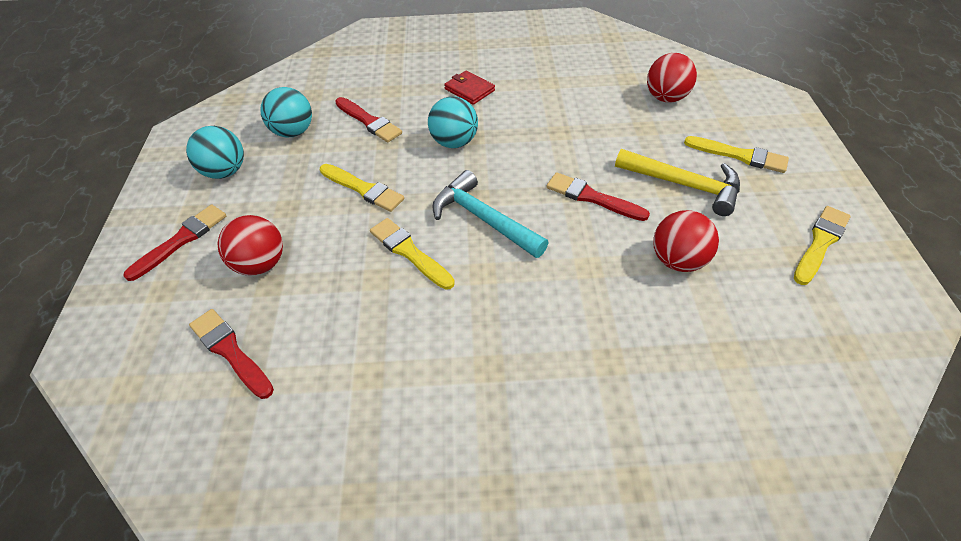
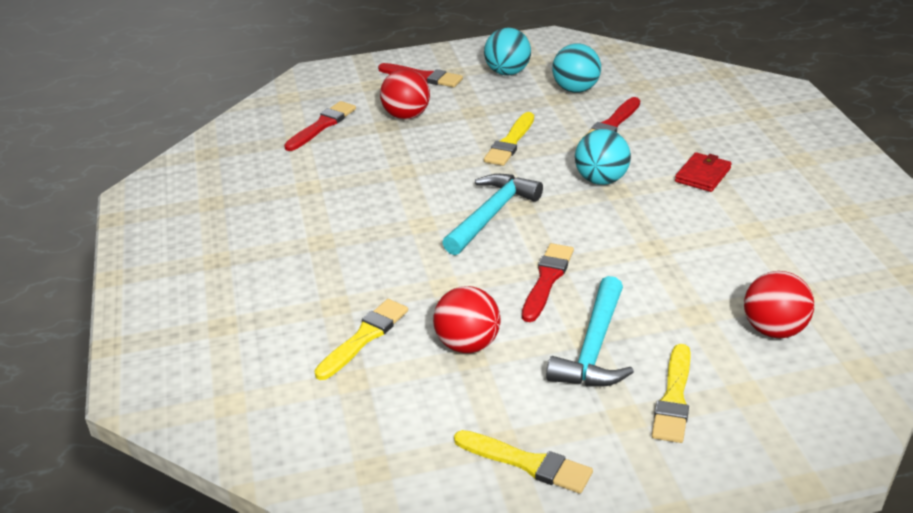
camera: 80 degrees right, 15 degrees down
(409, 252) = (437, 181): yellow brush -> yellow brush (364, 337)
(684, 185) = (594, 348): yellow hammer -> turquoise hammer

